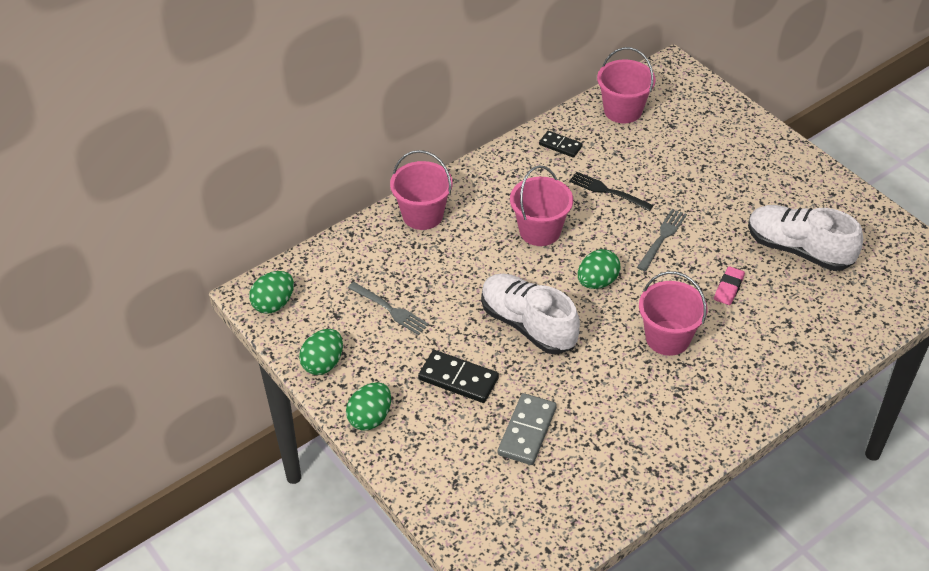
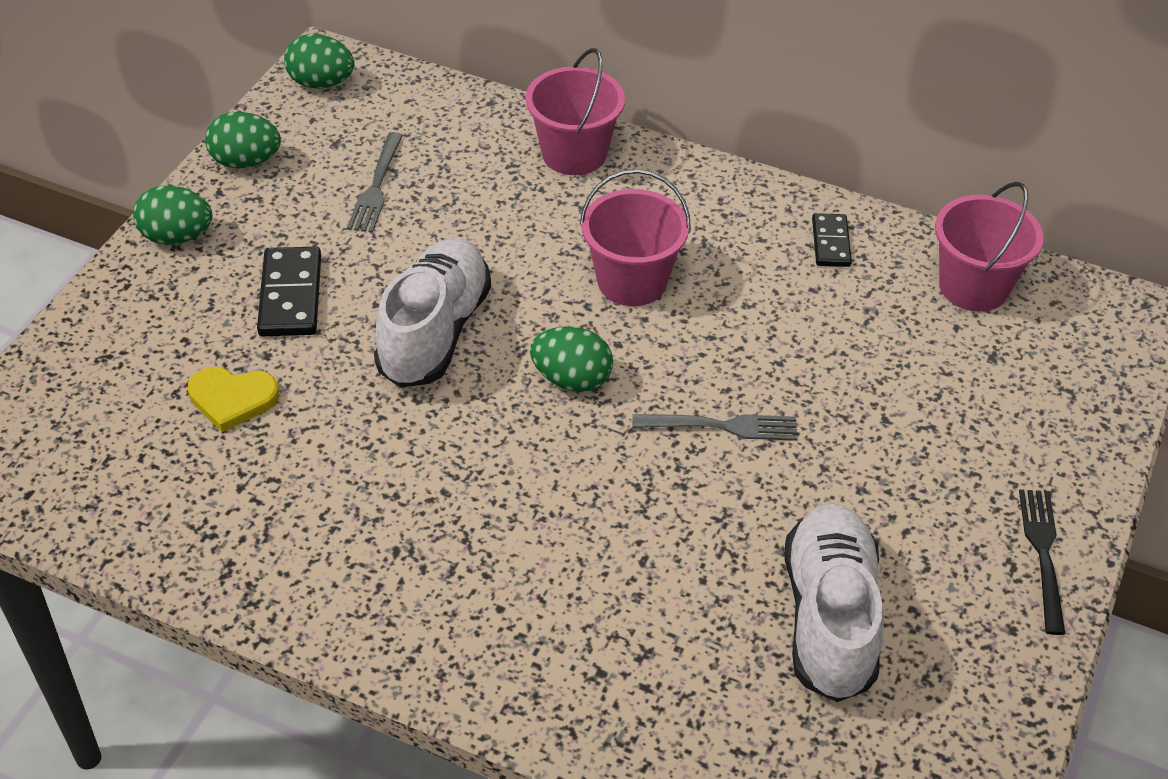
camera: 60 degrees right, 0 degrees up
(527, 431) = (232, 399): grey domino -> yellow heart
(608, 191) = (775, 328): black fork -> black fork (1043, 554)
(667, 338) = (508, 501): pink bucket -> none
(728, 288) = (668, 546): pink eraser -> none

